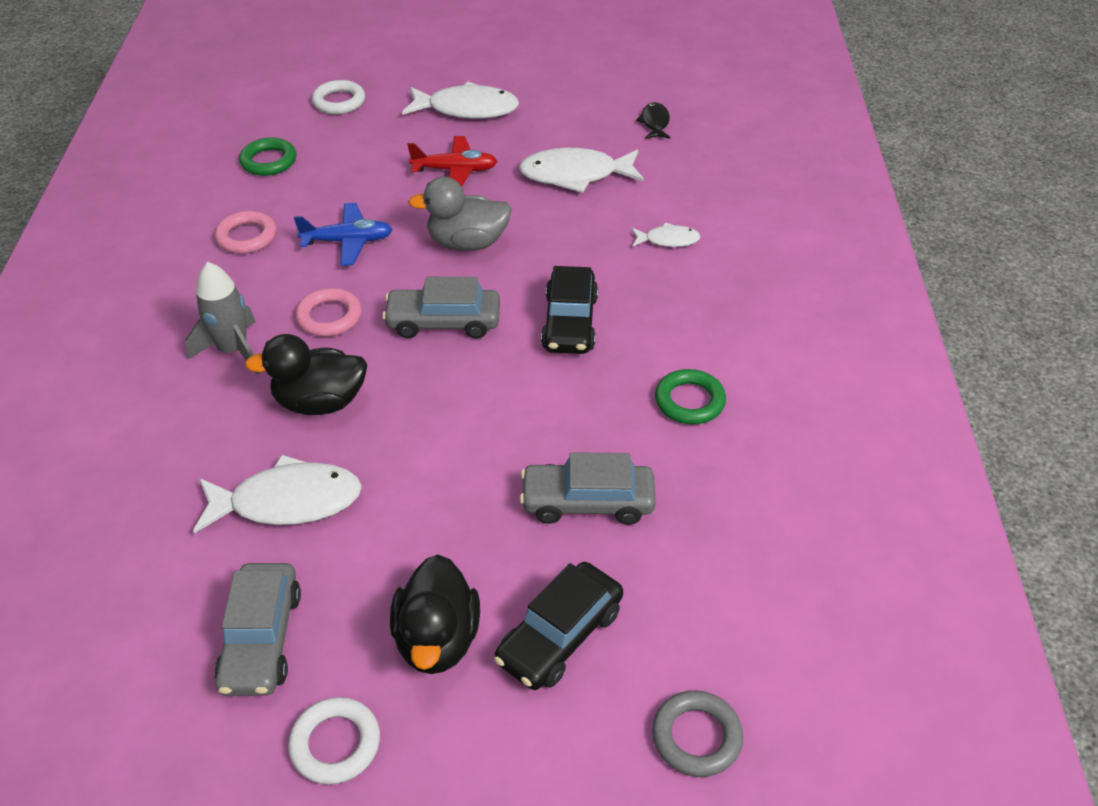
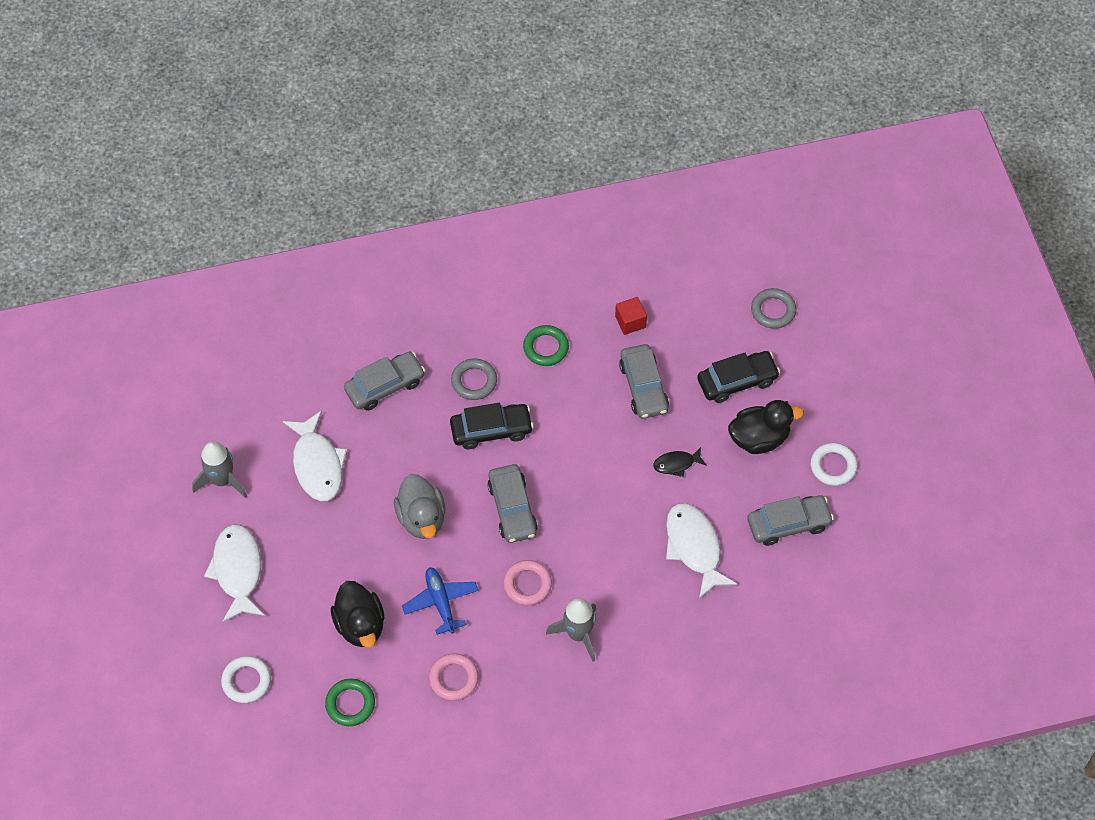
camera: 105 degrees left, 15 degrees up
(320, 402) = (609, 559): black duck -> black duck (360, 625)
(455, 170) = (331, 553): red plane -> none
(559, 635) = (737, 381): black car -> black car turned 45 degrees counterclockwise
(581, 111) = (222, 480): none -> grey rocket
(652, 319) = (474, 381): none -> grey ring
(655, 123) = (229, 421): black fish -> black fish (676, 464)
(668, 240) = (385, 386): white fish -> grey car
(715, 512) = (630, 322): none -> red cube

